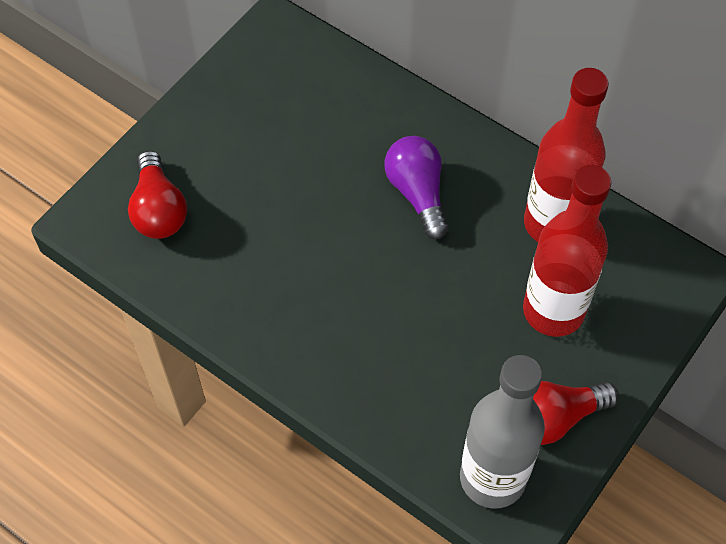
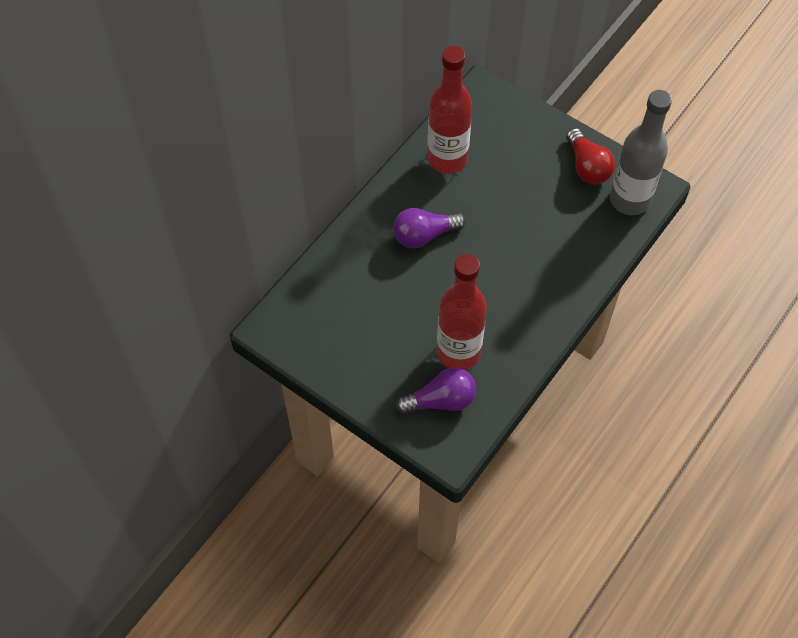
camera: 90 degrees left, 0 degrees up
(158, 209) = (440, 401): red light bulb -> purple light bulb
(553, 311) = (512, 163): red bottle -> red bottle (458, 352)

